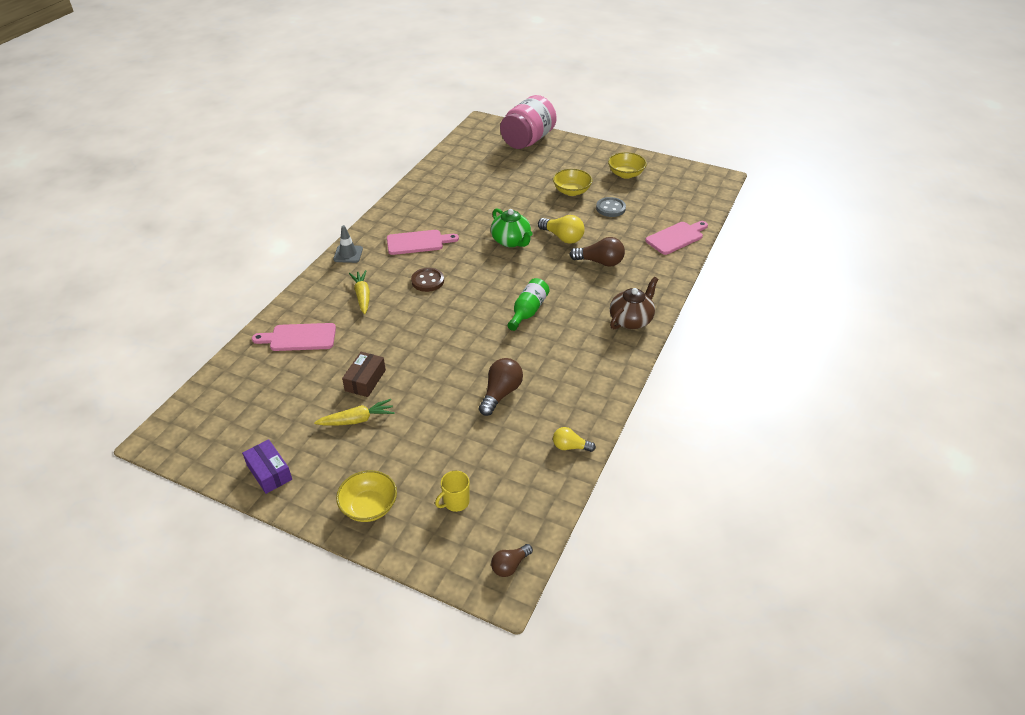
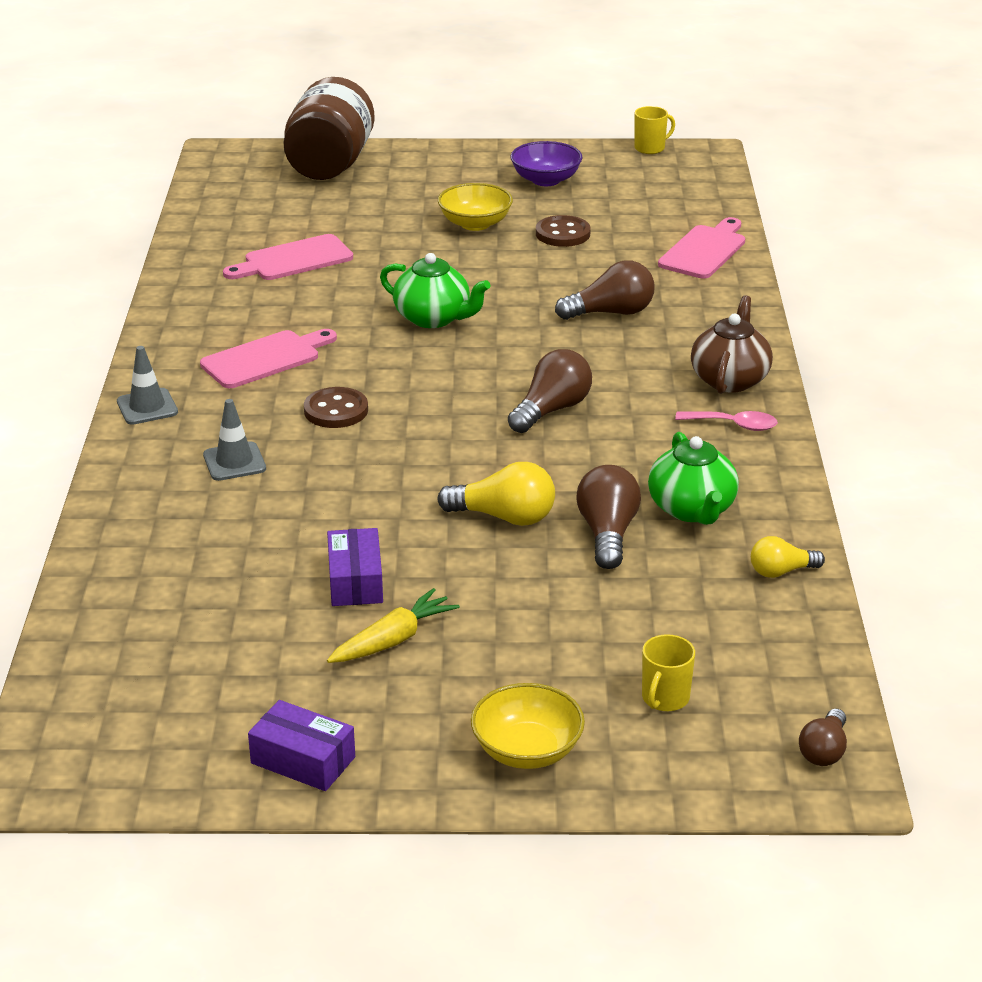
camera: 25 degrees left, 10 degrees down
(299, 337) = (171, 553): pink cutting board -> pink cutting board (293, 260)
(362, 296) = (234, 462): yellow carrot -> grey traffic cone
(365, 380) = (355, 581): brown box -> purple box
(528, 140) = (330, 164): pink jar -> brown jar
(528, 311) = (551, 410): green bottle -> brown light bulb
(553, 393) = (692, 509): none -> green teapot
(562, 237) = (518, 293): yellow light bulb -> yellow light bulb (504, 517)
(610, 208) = (562, 234): grey button -> brown button
(612, 349) = (734, 425): none -> pink spoon
(625, 174) = (546, 180): yellow bowl -> purple bowl
(694, 168) = (650, 148): none -> yellow mug

